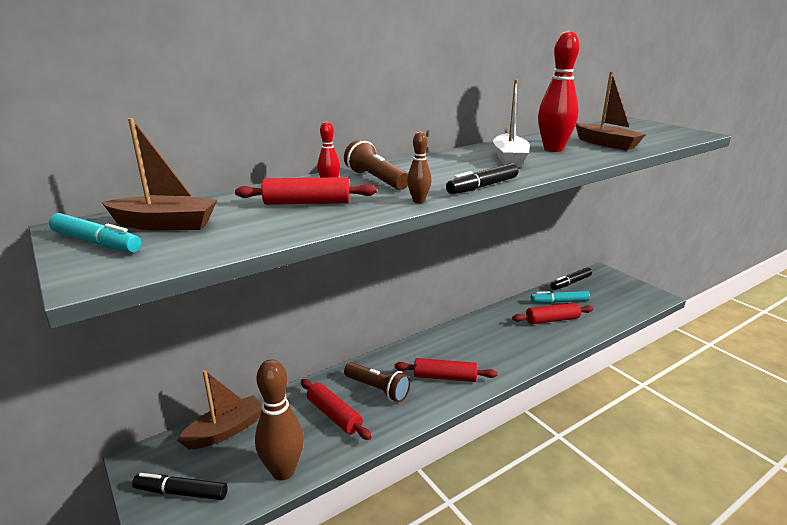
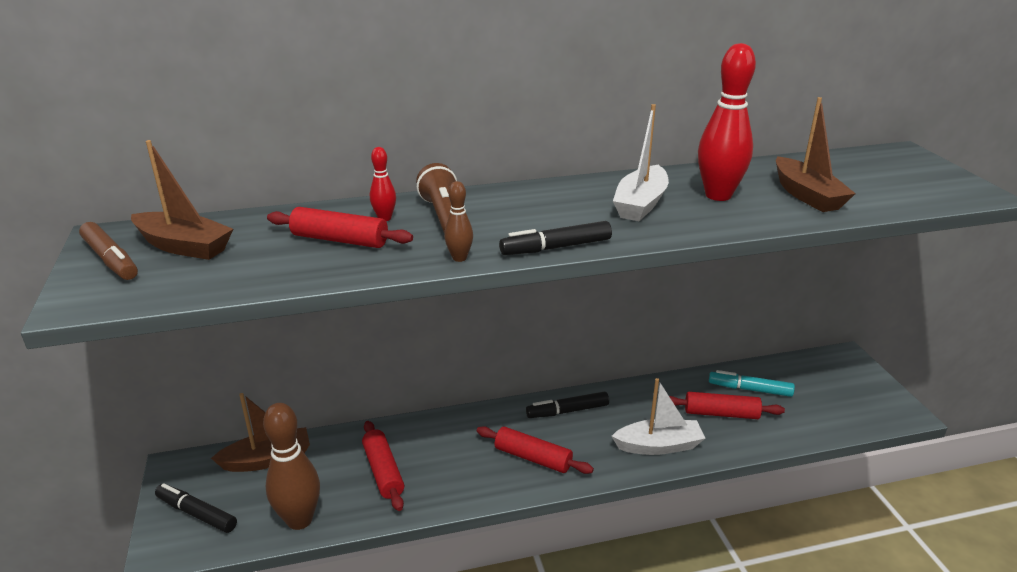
camera: 20 degrees right, 5 degrees up
(96, 243) = (110, 259): turquoise marker -> brown marker
(378, 389) = (447, 453): brown flashlight -> none
(526, 349) = (658, 446): none -> white boat
(570, 283) = (786, 365): black marker -> black marker (567, 411)

